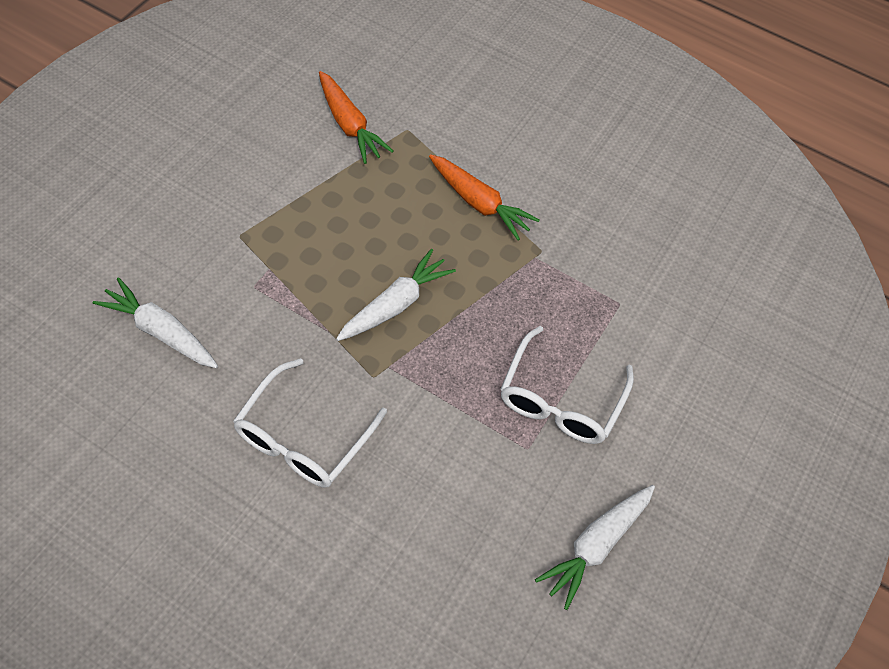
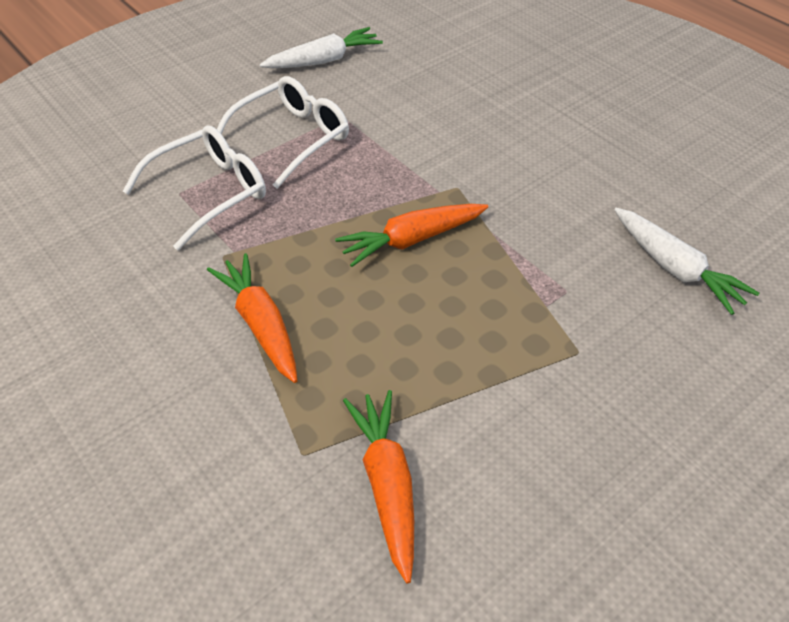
camera: 155 degrees left, 10 degrees down
(303, 437) = (535, 159): white glasses -> white glasses (209, 193)
(395, 305) = (412, 240): white carrot -> orange carrot

